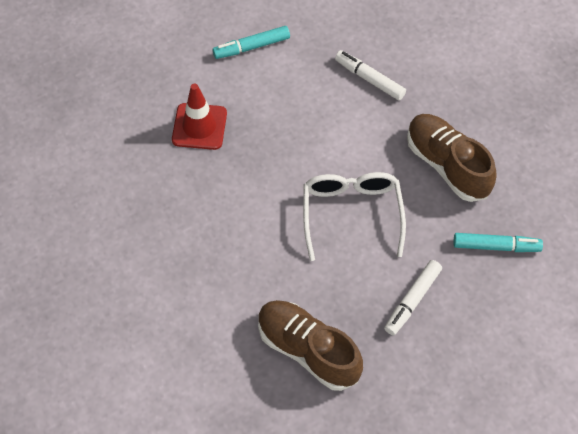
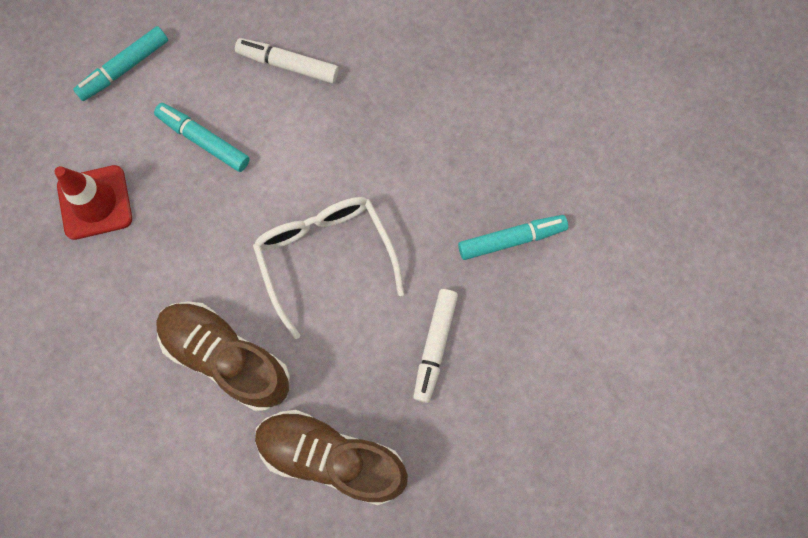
camera: 20 degrees left, 15 degrees up
(291, 110) = (203, 140): none -> turquoise marker
(447, 165) = (420, 151): brown shoe -> brown shoe (226, 357)

